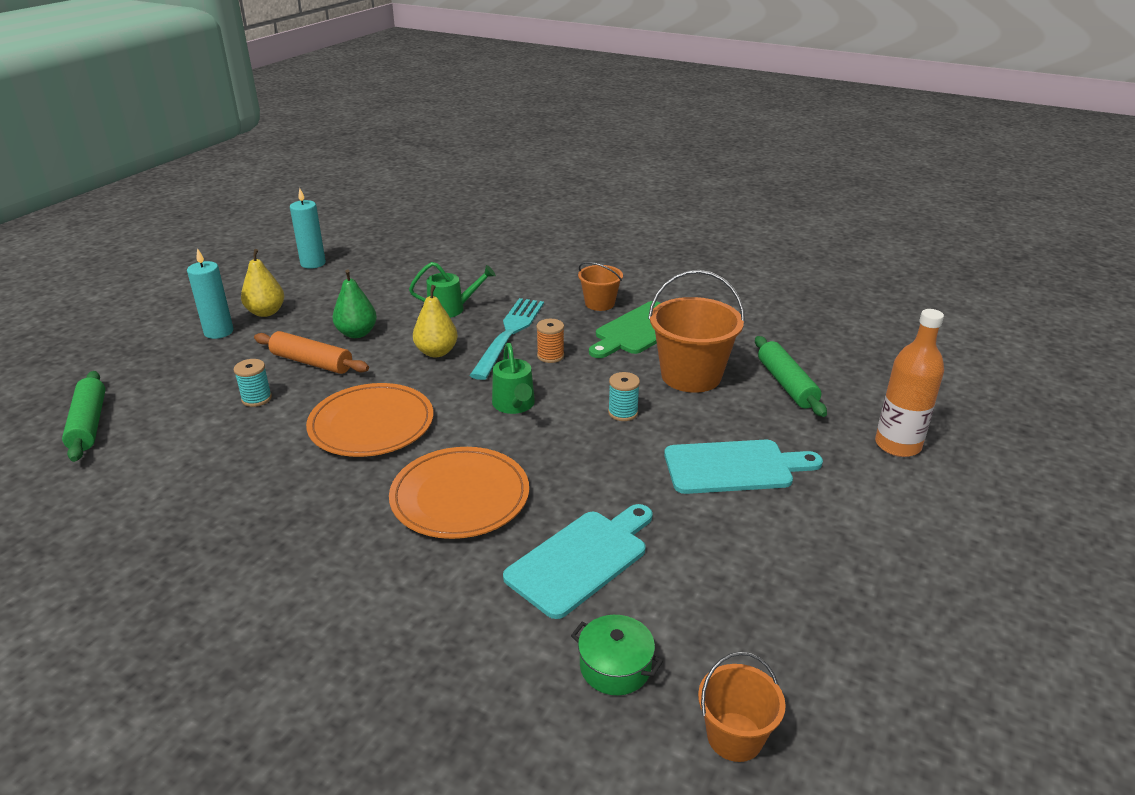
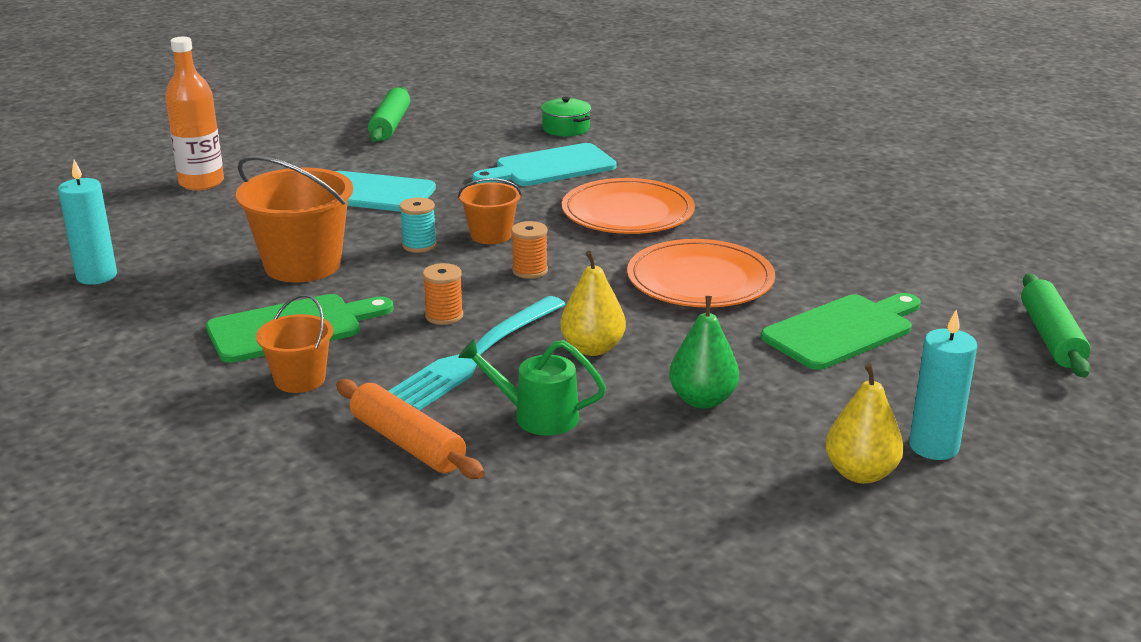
camera: 160 degrees left, 5 degrees down
(256, 398) = (843, 330): turquoise spool -> green cutting board
(312, 362) = (773, 366): orange rolling pin -> orange rolling pin (407, 443)
(313, 263) = (780, 596): turquoise candle -> turquoise candle (96, 276)
(515, 405) = (530, 271): green watering can -> orange spool
(734, 737) = (519, 103): orange bucket -> orange bucket (491, 235)
(786, 384) = (214, 240): green rolling pin -> green rolling pin (390, 125)

